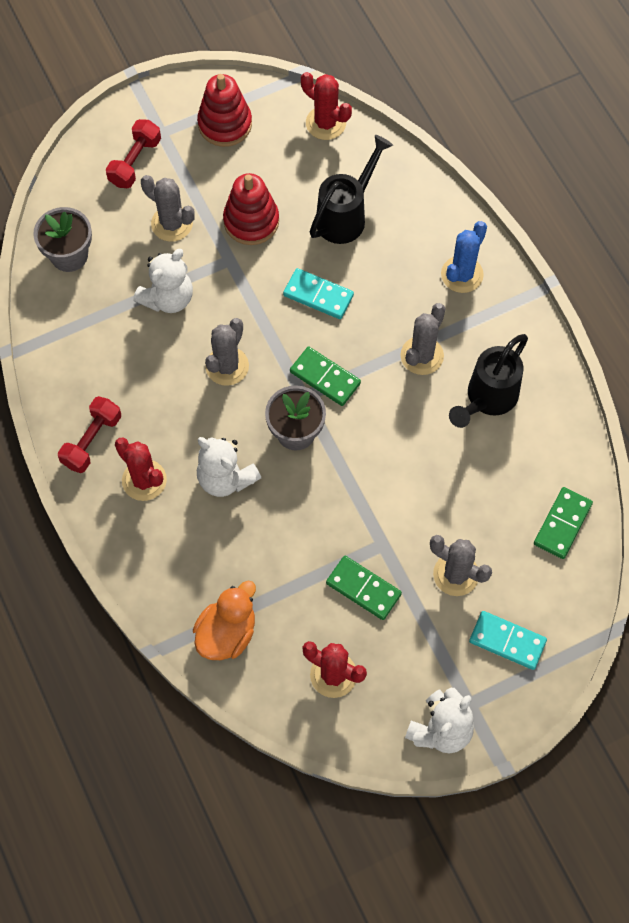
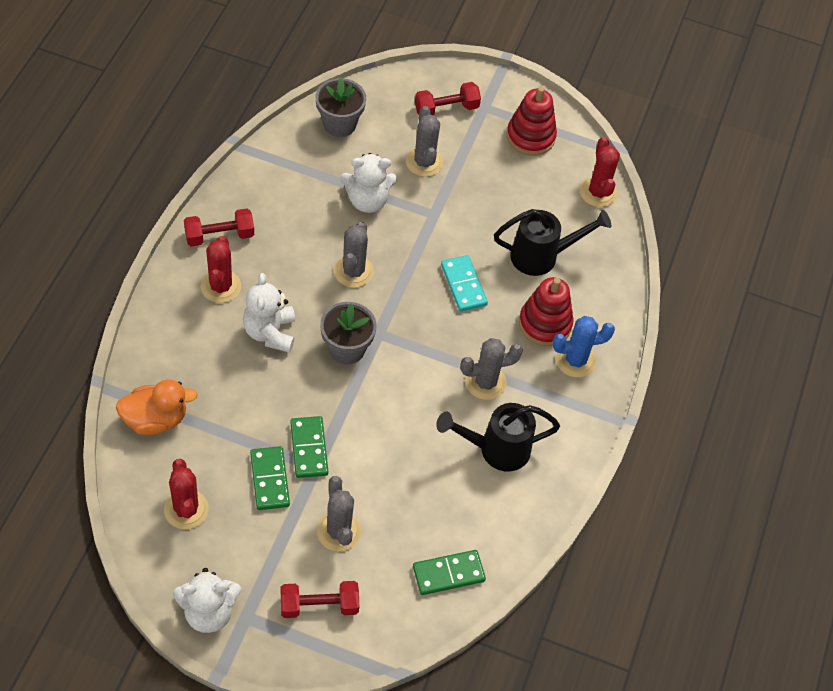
camera: 40 degrees right, 10 degrees down
(227, 366) = (353, 271): grey cactus -> grey cactus turned 60 degrees counterclockwise
(251, 221) = (476, 205): red stacking toy -> red stacking toy (545, 324)
(325, 378) = (405, 335): green domino -> green domino (309, 448)
(507, 641) = (319, 605): turquoise domino -> red dumbbell

